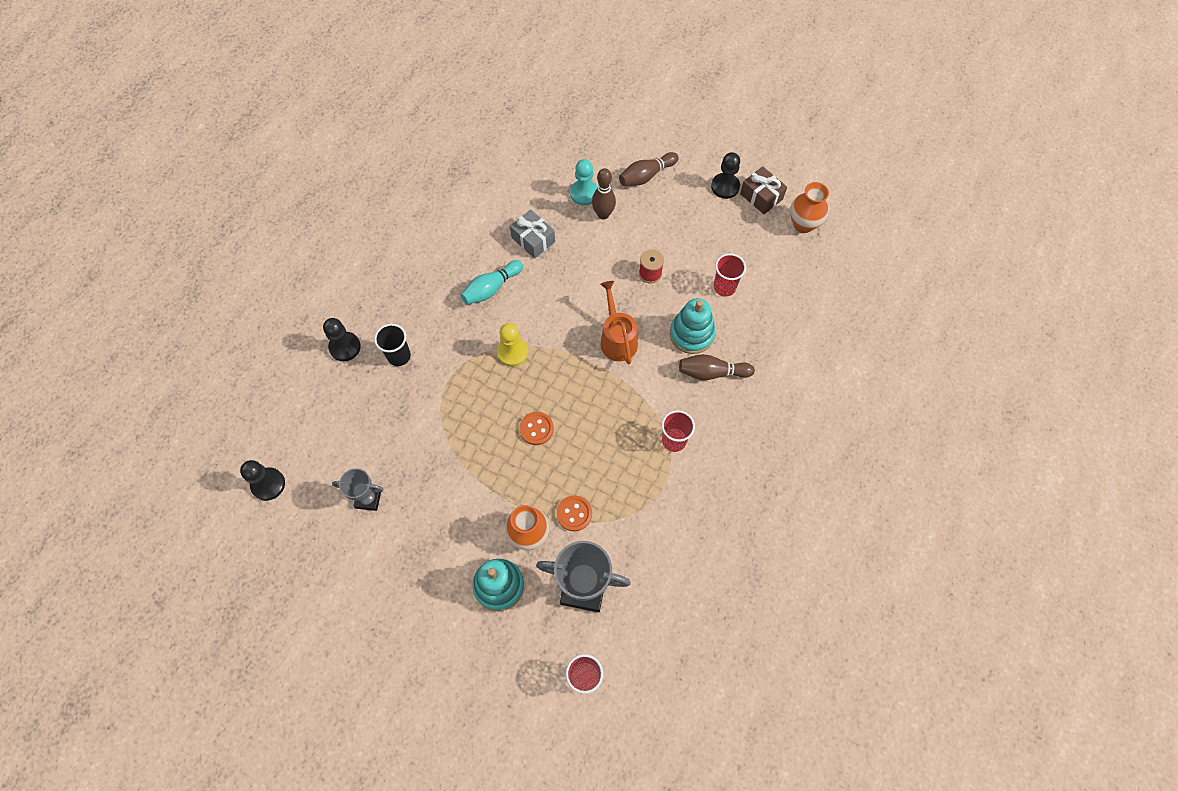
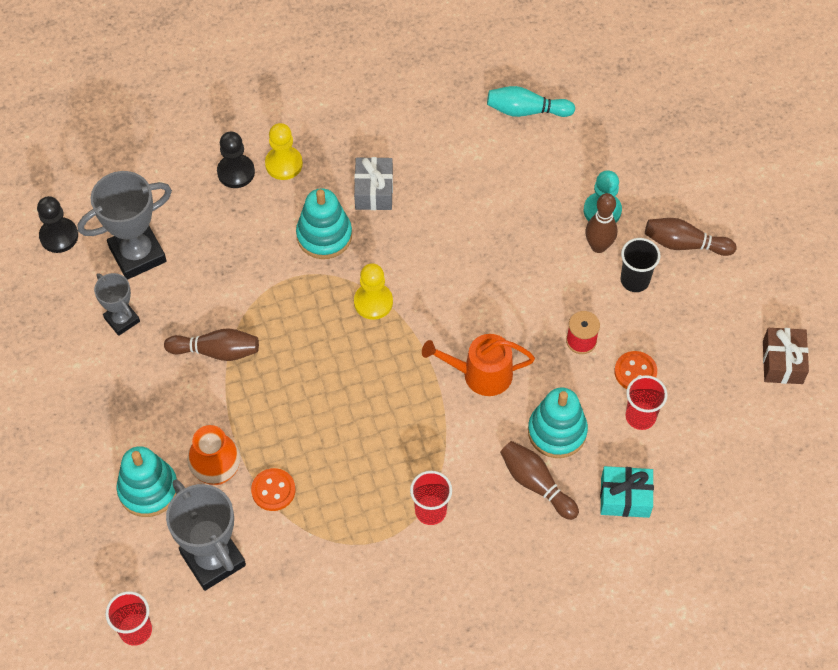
camera: 45 degrees right, 5 degrees down
(334, 450) = (137, 254): none -> grey trophy
(370, 317) = (284, 164): none -> yellow pawn
(399, 356) = (272, 219): black cup -> black cup (635, 280)
(441, 339) = (324, 236): none -> turquoise stacking toy
(450, 464) = (216, 351): none -> brown bowling pin
(491, 288) = (417, 227): turquoise bowling pin -> turquoise bowling pin (526, 110)
(533, 240) = (504, 214): grey gift -> grey gift (374, 191)
(536, 429) = (320, 388): orange button -> orange button (635, 372)
(617, 339) = (481, 374): orange watering can -> orange watering can turned 120 degrees counterclockwise
(725, 187) = (755, 321): black pawn -> none
(764, 337) = (625, 497): none -> turquoise gift
(803, 224) = (795, 427): orange vase -> none

